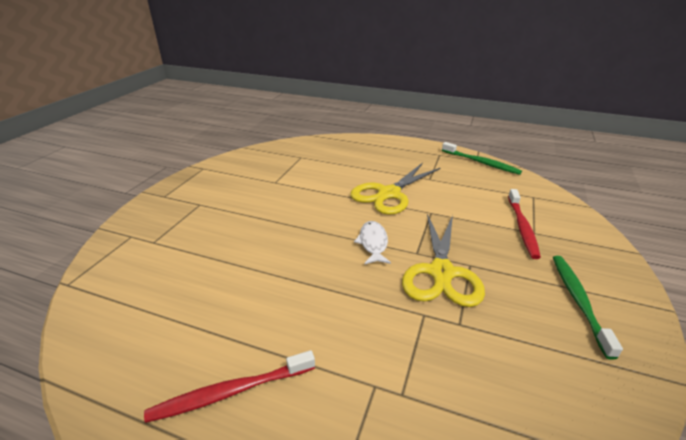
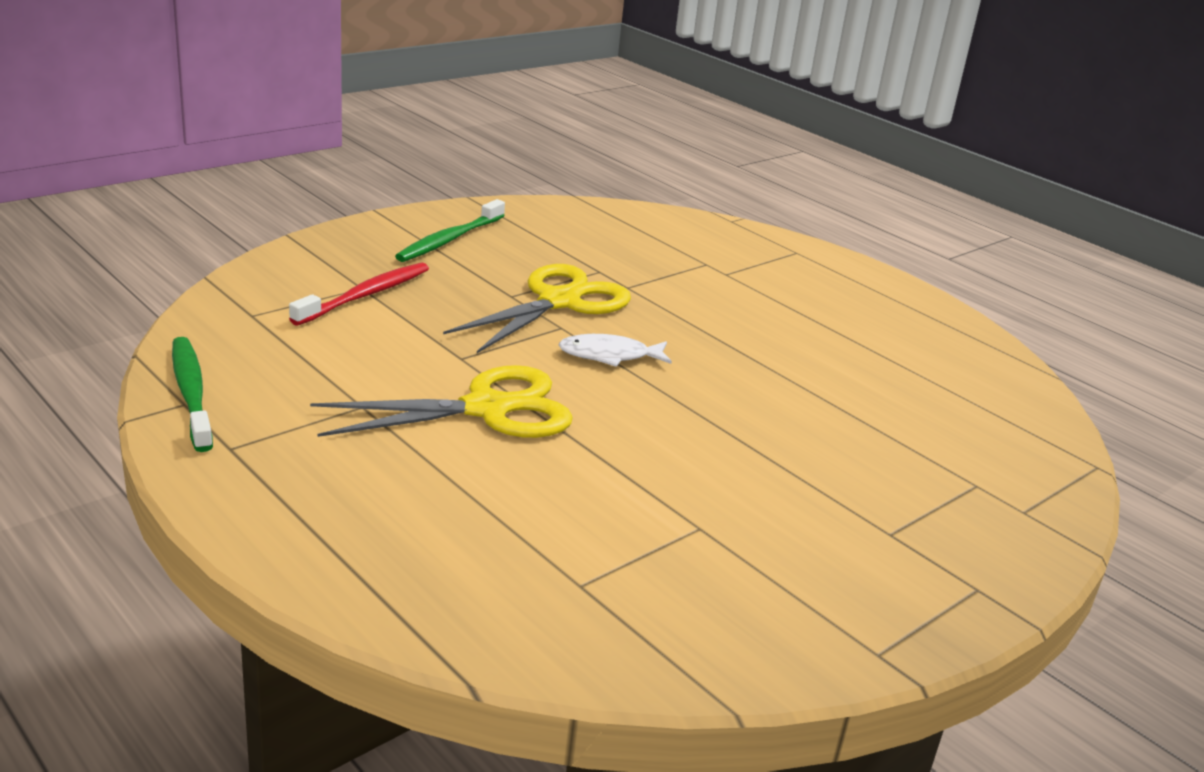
camera: 155 degrees left, 5 degrees down
(230, 392) = (862, 311): red toothbrush -> none
(373, 243) = (609, 356): white fish -> white fish turned 60 degrees clockwise

